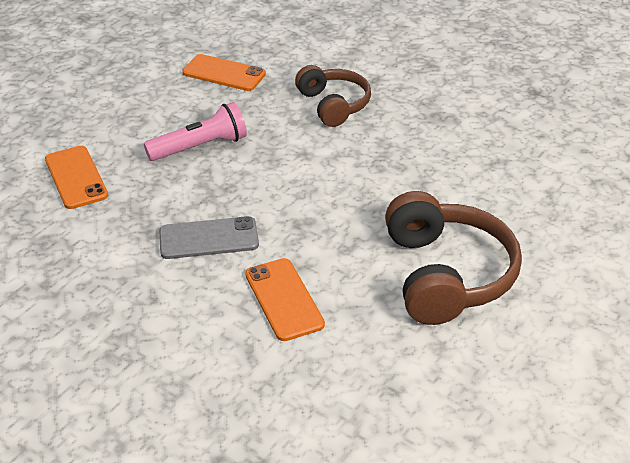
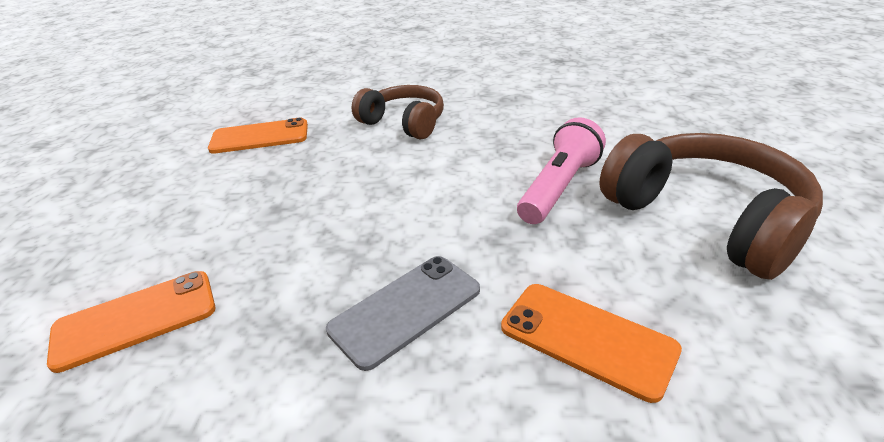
camera: 30 degrees left, 5 degrees down
(76, 177) = (135, 319): orange phone -> orange phone turned 60 degrees counterclockwise
(200, 147) = (294, 210): pink flashlight -> pink flashlight (559, 187)

